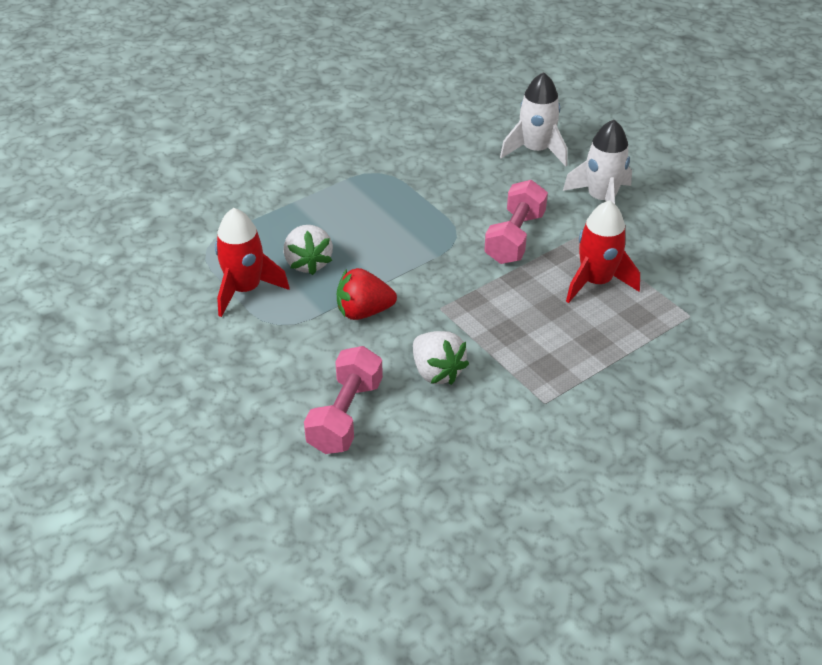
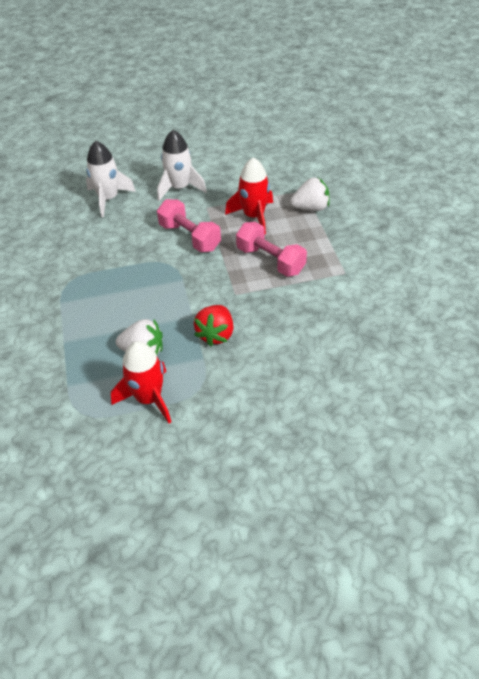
camera: 65 degrees left, 5 degrees up
(345, 415) = (313, 373): pink dumbbell -> pink dumbbell (270, 260)
(437, 372) = (294, 314): white strawberry -> white strawberry (310, 208)

